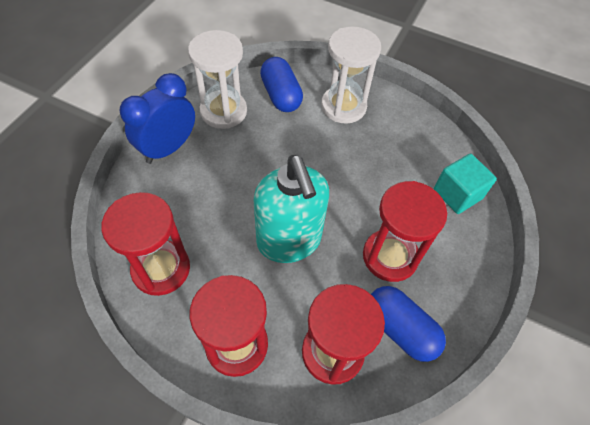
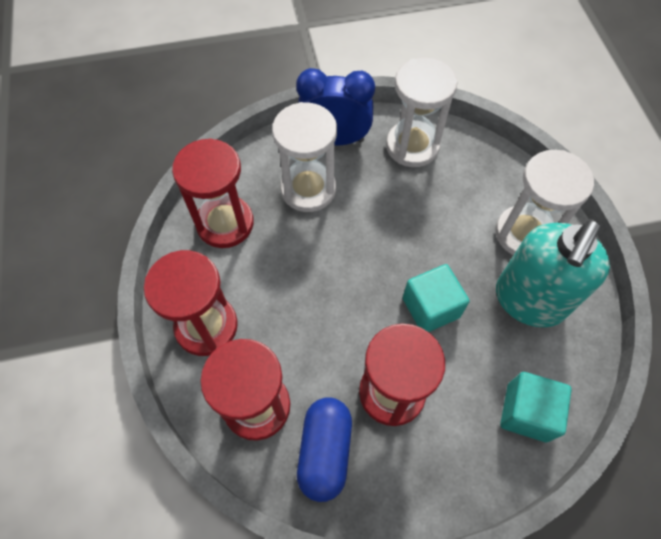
camera: 55 degrees right, 5 degrees up
(191, 193) = (308, 189): none -> white hourglass
(281, 95) = (478, 174): blue capsule -> none
(289, 241) = (331, 296): turquoise soap dispenser -> turquoise soap dispenser (529, 300)
(349, 190) = (430, 308): none -> turquoise cube

